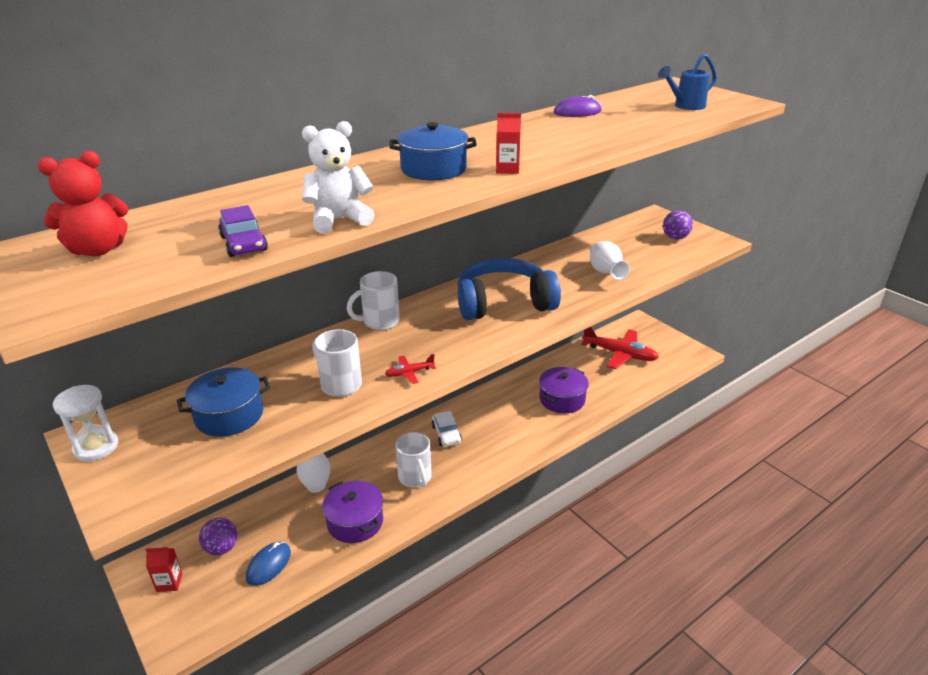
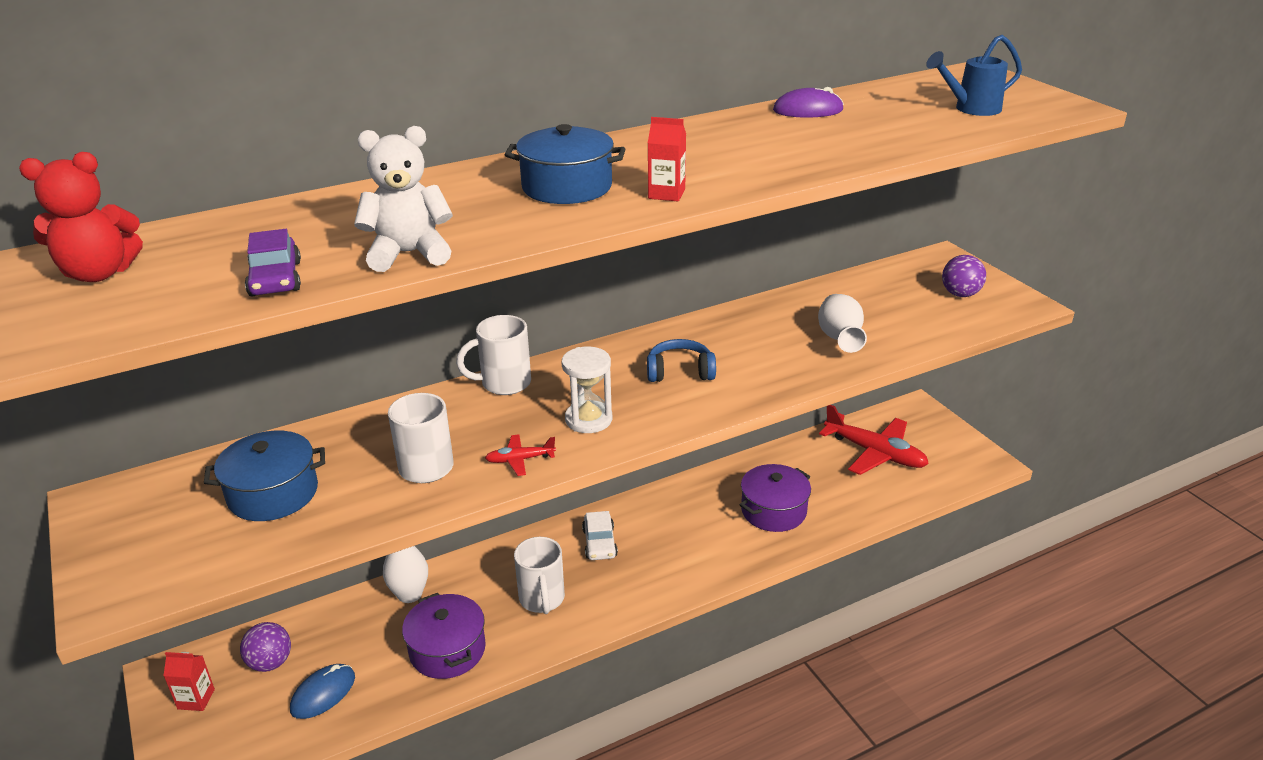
camera: 10 degrees right, 0 degrees up
(96, 447) = (102, 517): white hourglass -> white hourglass (588, 419)
(503, 303) = (680, 372): blue headphones -> blue headphones, size x0.50

